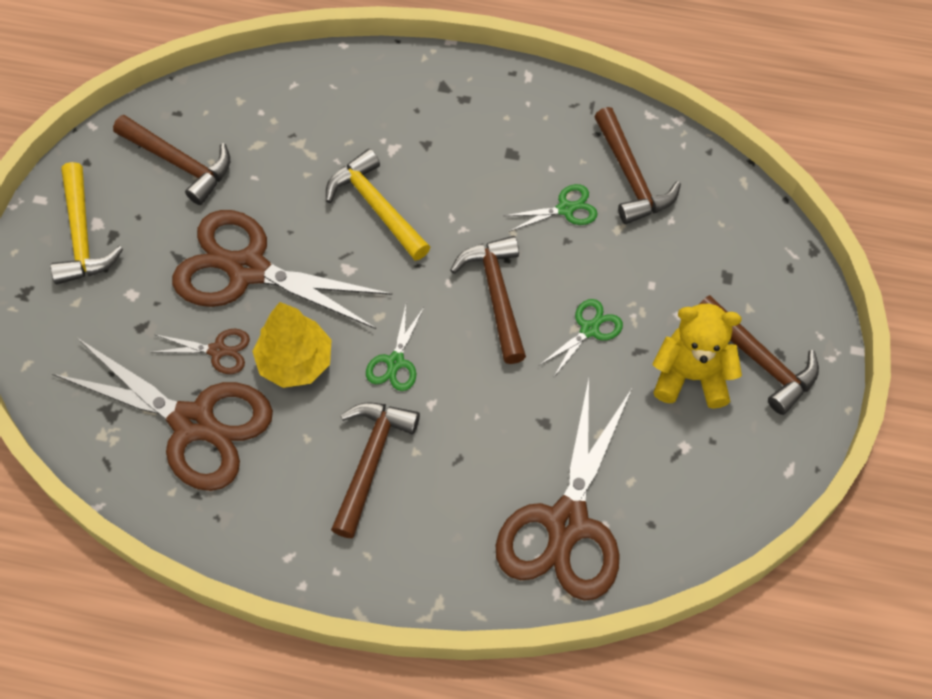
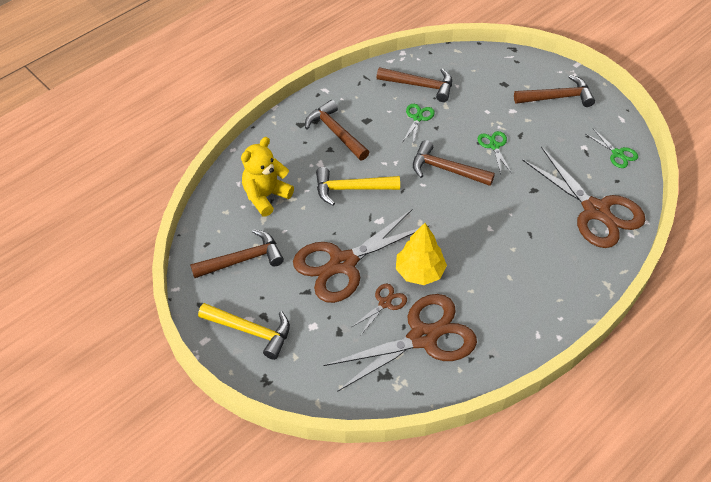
camera: 55 degrees left, 10 degrees down
(371, 461) = (505, 270): brown hammer -> brown hammer (335, 132)
(395, 362) = (453, 230): green scissors -> green scissors (617, 154)
(691, 376) = (548, 124): yellow teddy bear -> yellow teddy bear (266, 196)

